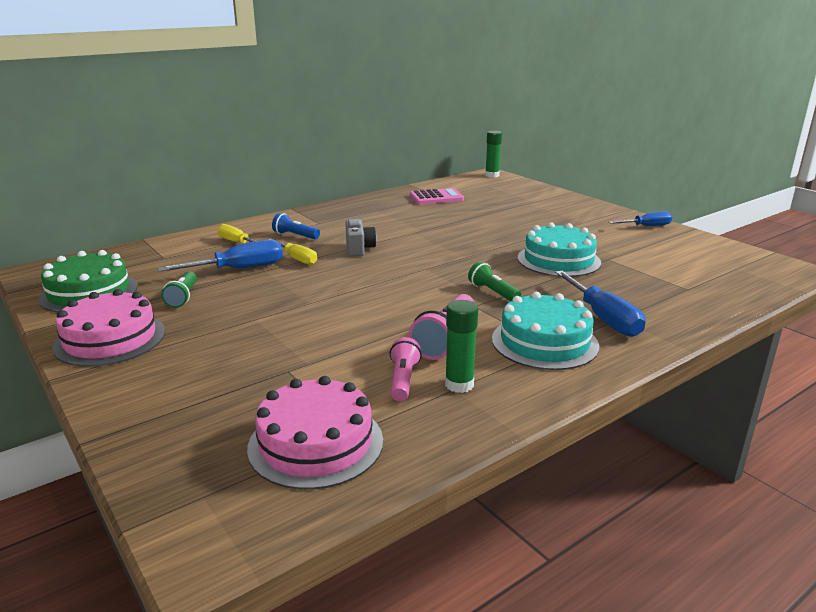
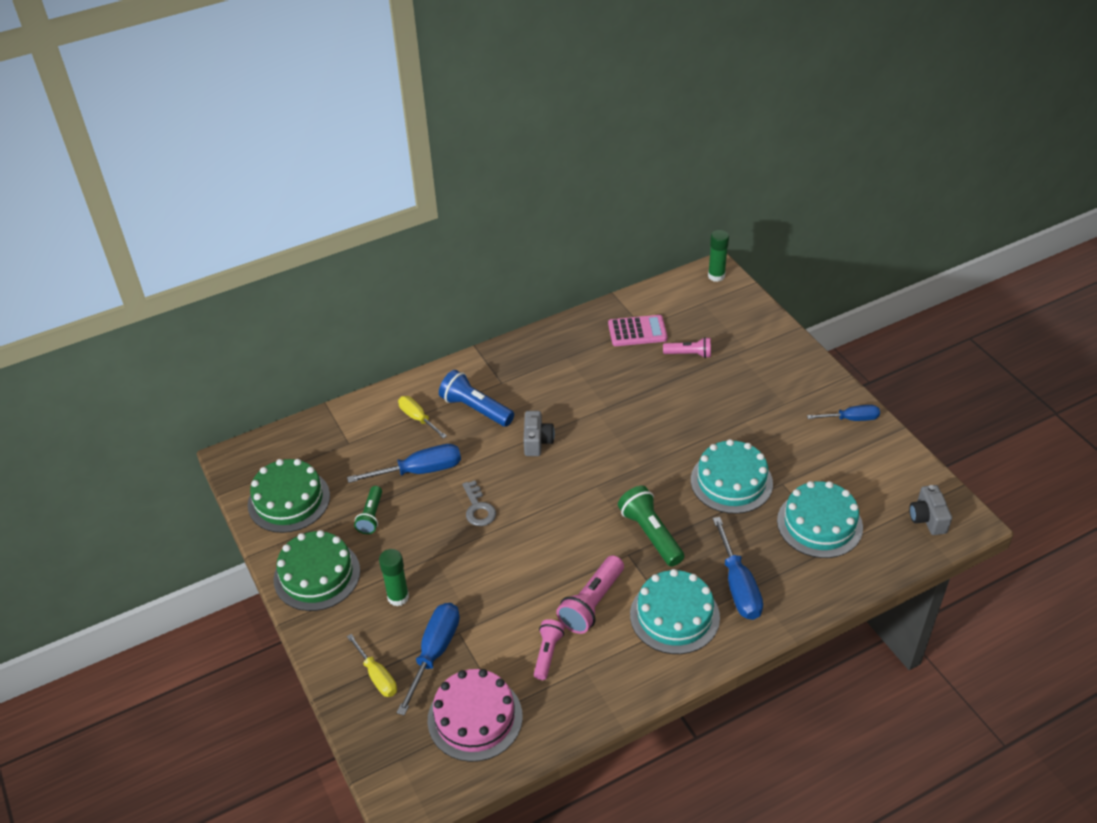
camera: 10 degrees right, 20 degrees up
(110, 339) = (317, 575): pink cake -> green cake
(256, 389) = (434, 653): none -> blue screwdriver
(295, 236) = (475, 409): blue flashlight -> blue flashlight, size x1.57
(297, 259) = (475, 456): yellow screwdriver -> yellow screwdriver (377, 676)
(303, 287) = (478, 508): none -> grey key
(459, 385) = (590, 664): green glue stick -> green glue stick (398, 597)
(486, 205) = (689, 354): none -> pink flashlight
(493, 292) = (650, 534): green flashlight -> green flashlight, size x1.57
(660, 278) = (819, 524): none -> turquoise cake
(760, 270) = (927, 518): none -> grey camera

